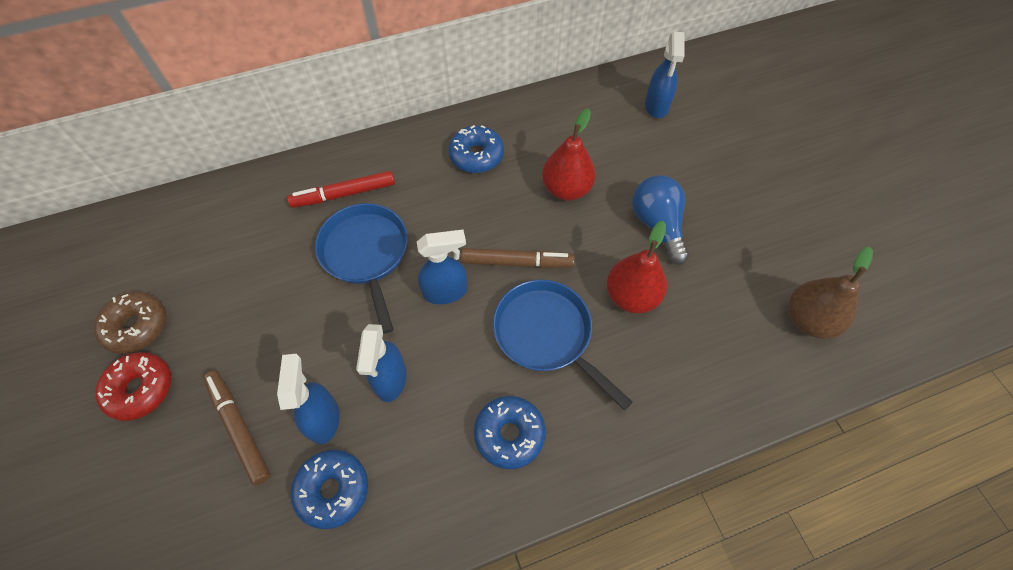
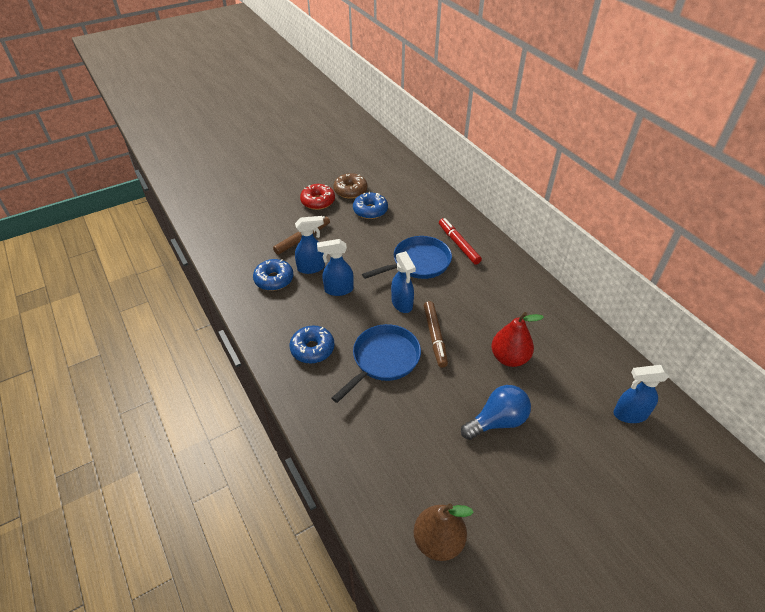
camera: 80 degrees right, 15 degrees down
(476, 155) = (518, 302): blue donut -> blue donut (370, 210)
(631, 296) = (426, 407): red pear -> none

